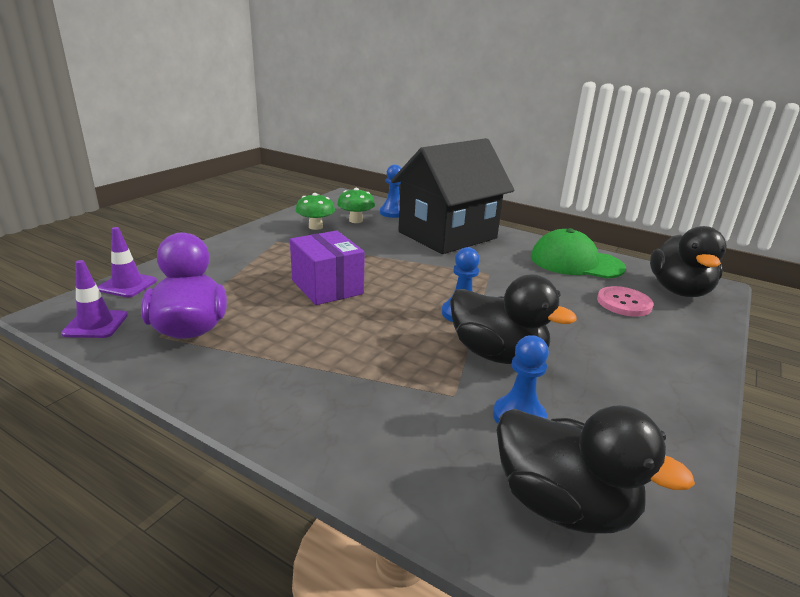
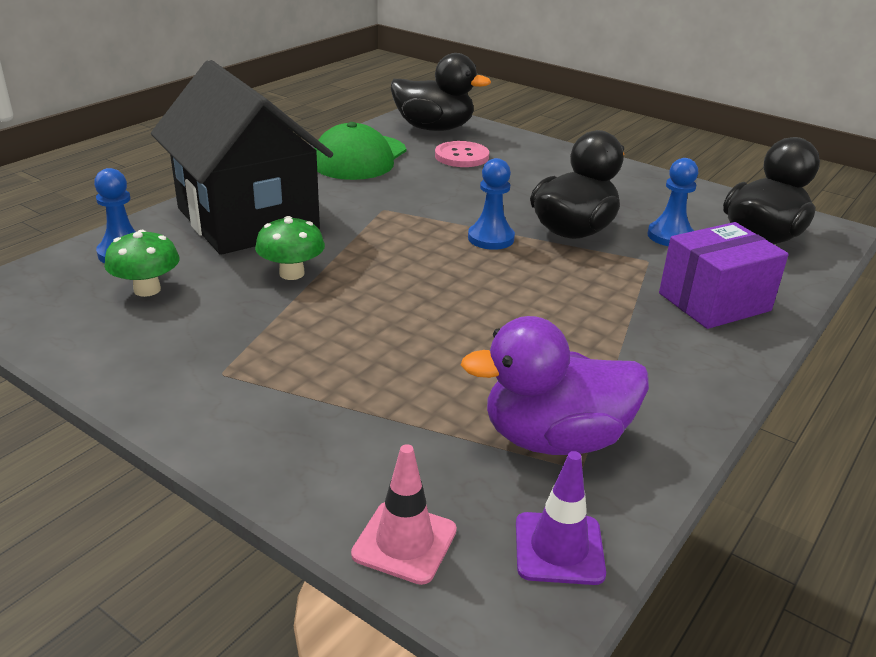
camera: 85 degrees left, 5 degrees up
(127, 285) = (404, 542): purple traffic cone -> pink traffic cone
(315, 227) = (162, 331): green mushroom -> green mushroom (292, 273)
(327, 287) = (420, 323): purple box -> purple box (714, 302)

